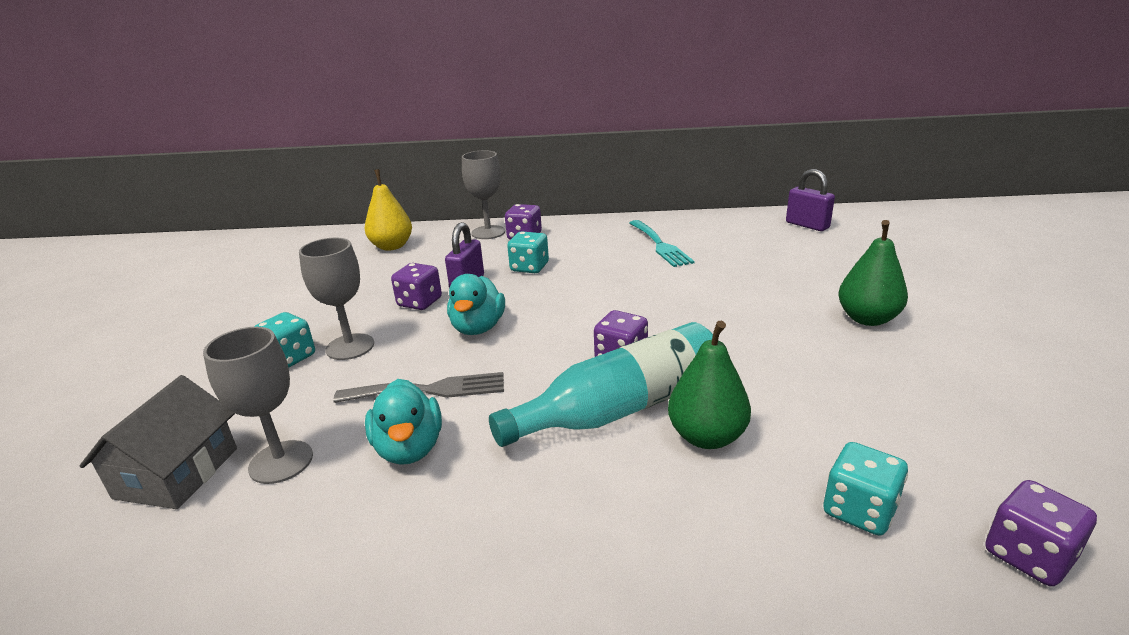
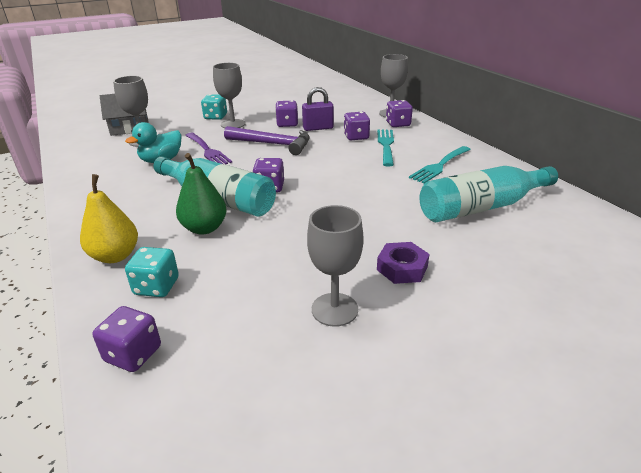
camera: 60 degrees right, 5 degrees up
(392, 246) = (343, 99): yellow pear -> yellow pear (115, 256)
(429, 390) = (208, 151): grey fork -> purple fork
(478, 328) = (272, 144): turquoise duck -> purple hammer
(529, 267) = (356, 137): turquoise dice -> purple dice
(576, 257) = (386, 145): none -> turquoise fork
(766, 251) = (481, 207): none -> turquoise bottle
(807, 225) = (568, 217): purple padlock -> none
(867, 319) = (402, 268): green pear -> purple nut
(938, 375) = (334, 309): none -> grey goblet

